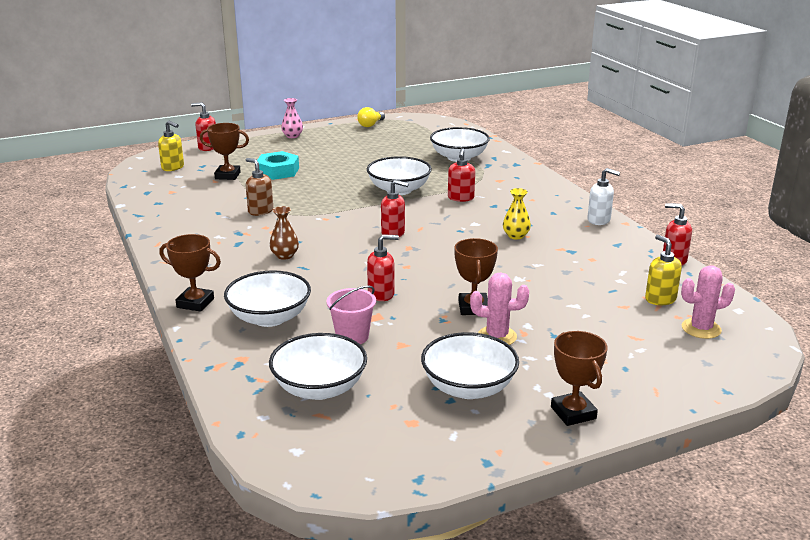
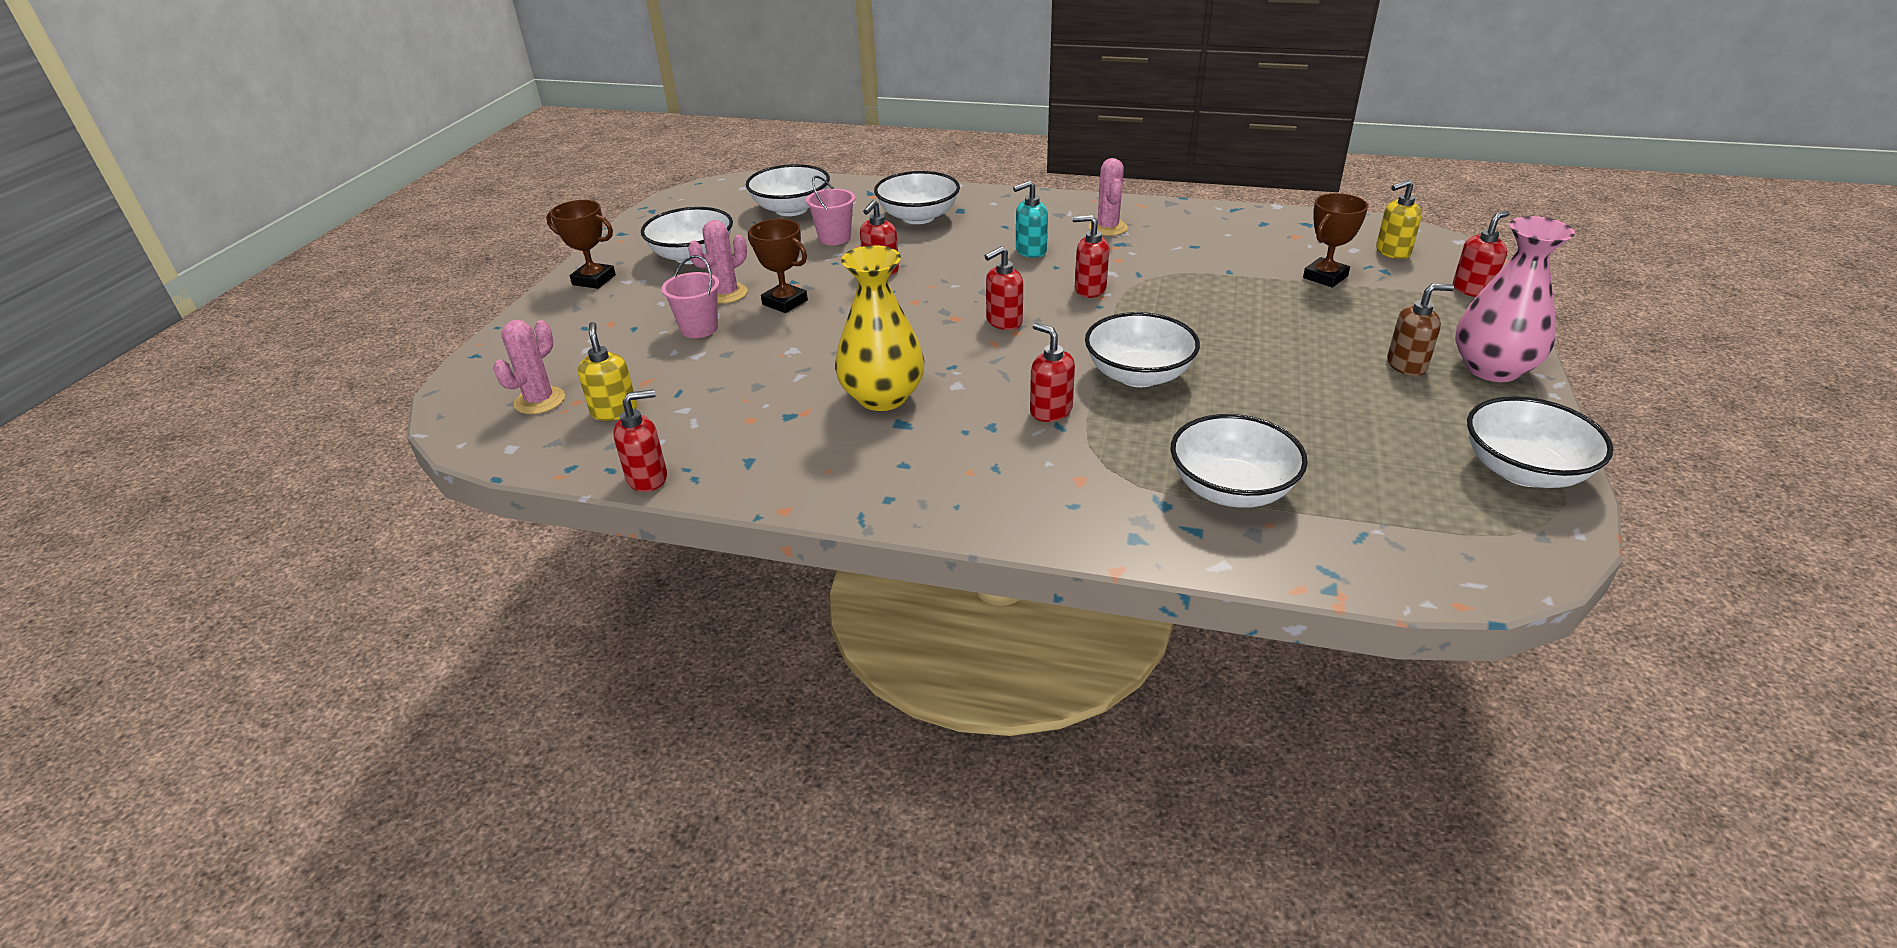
camera: 130 degrees right, 10 degrees up
(195, 303) = (989, 197): brown trophy -> none
(215, 243) = (1107, 228): none -> pink cactus
(260, 211) = (1171, 268): brown soap dispenser -> brown soap dispenser (1407, 365)
(278, 171) = (1312, 312): turquoise nut -> none
(284, 255) = (1030, 251): brown vase -> turquoise soap dispenser
(292, 136) = (1492, 369): pink vase -> pink vase, size x2.00
(320, 223) = (1089, 289): none -> red soap dispenser
(371, 125) = (1523, 471): yellow light bulb -> white bowl
(515, 236) = (882, 397): yellow vase -> yellow vase, size x2.00
(550, 321) = (699, 328): none -> pink bucket
(599, 220) = (825, 490): white soap dispenser -> none
(660, 299) = (614, 411): yellow soap dispenser -> yellow soap dispenser turned 120 degrees counterclockwise

